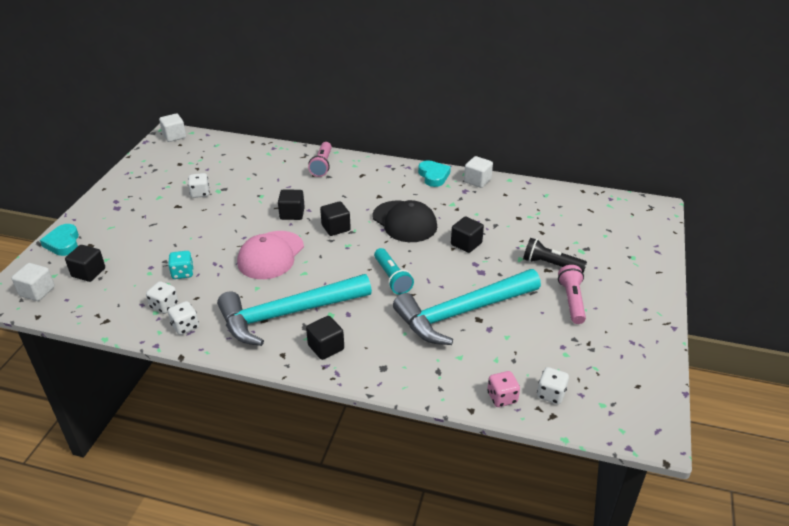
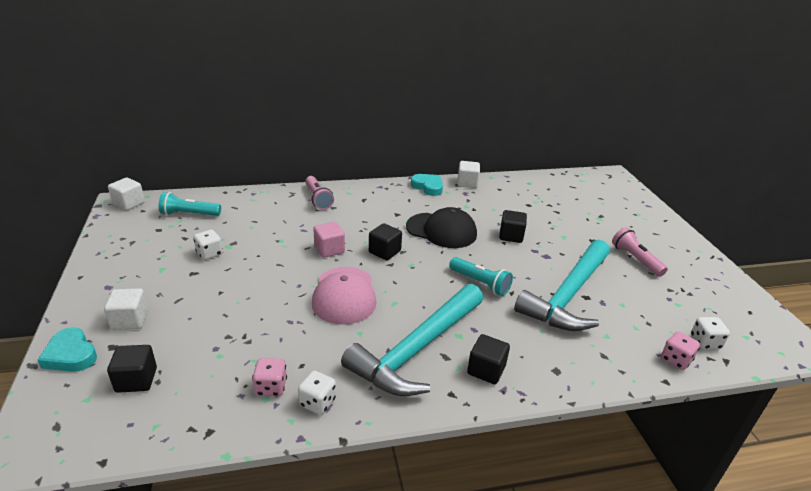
camera: 30 degrees left, 5 degrees down
(37, 291) = (77, 428): white cube -> white cube (130, 320)
(164, 306) = (271, 387): white dice -> pink dice
(183, 273) = (262, 343): turquoise dice -> none
(210, 156) = (189, 214): none -> turquoise flashlight
(292, 214) = (329, 249): black cube -> pink cube
(551, 265) = (590, 235): black flashlight -> none

